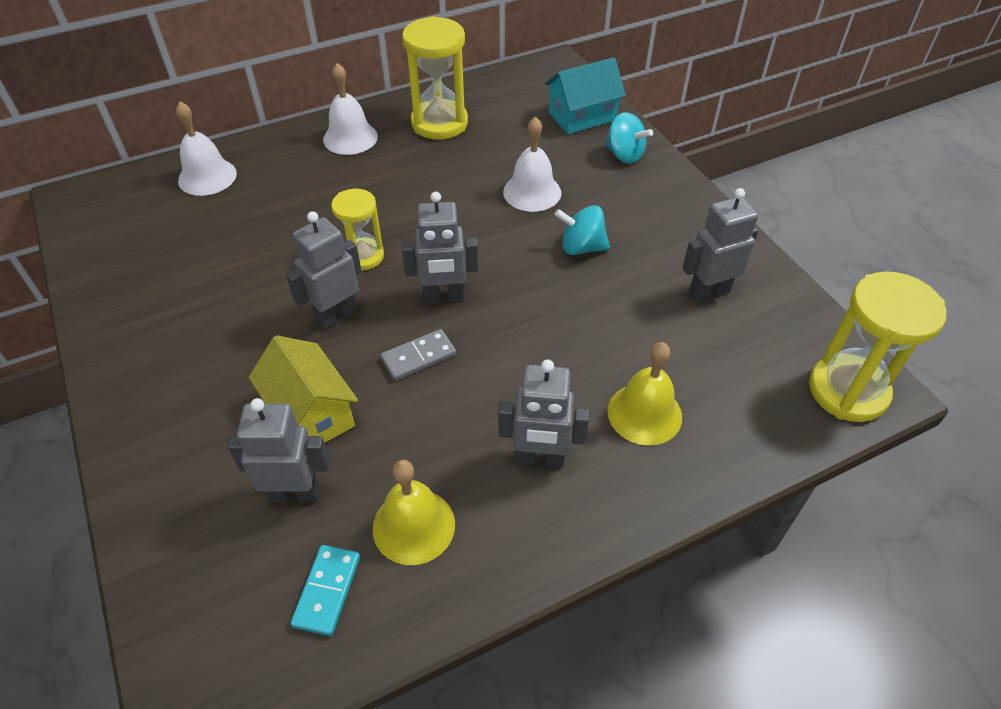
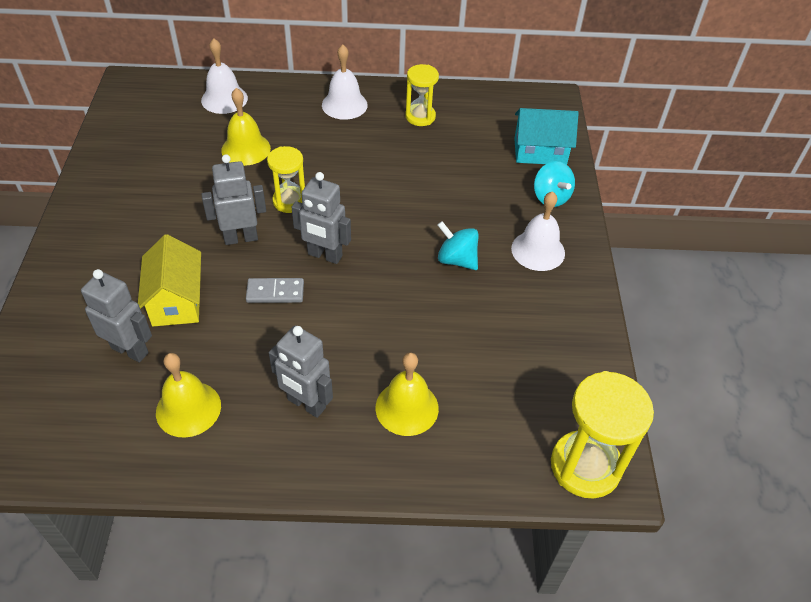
camera: 25 degrees right, 0 degrees up
(272, 220) = (246, 149): none -> yellow bell
(327, 591) = (106, 424): turquoise domino -> none
(439, 123) = (420, 117): yellow hourglass -> yellow hourglass, size x0.62
(532, 192) = (451, 200): white bell -> white bell (538, 250)
(708, 292) = (531, 338): grey robot -> none

